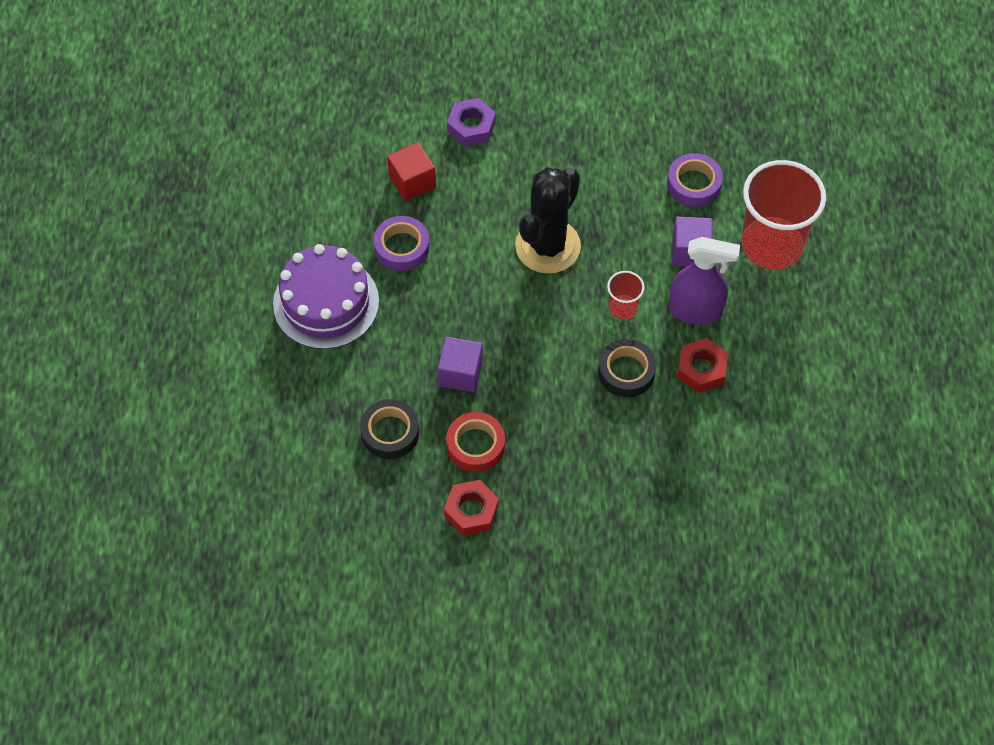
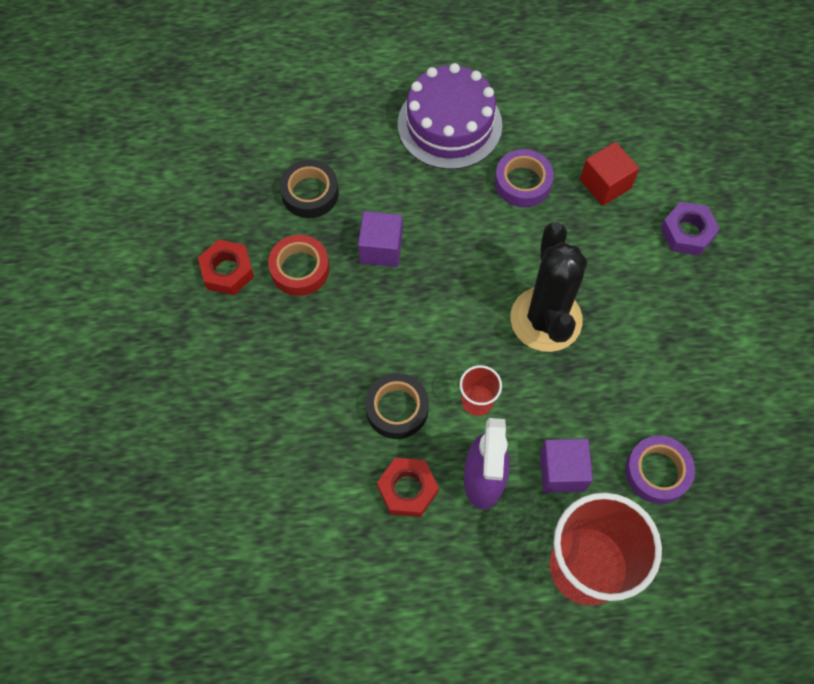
camera: 85 degrees right, 5 degrees up
(548, 246) = (546, 319): black cactus -> black cactus turned 60 degrees clockwise

